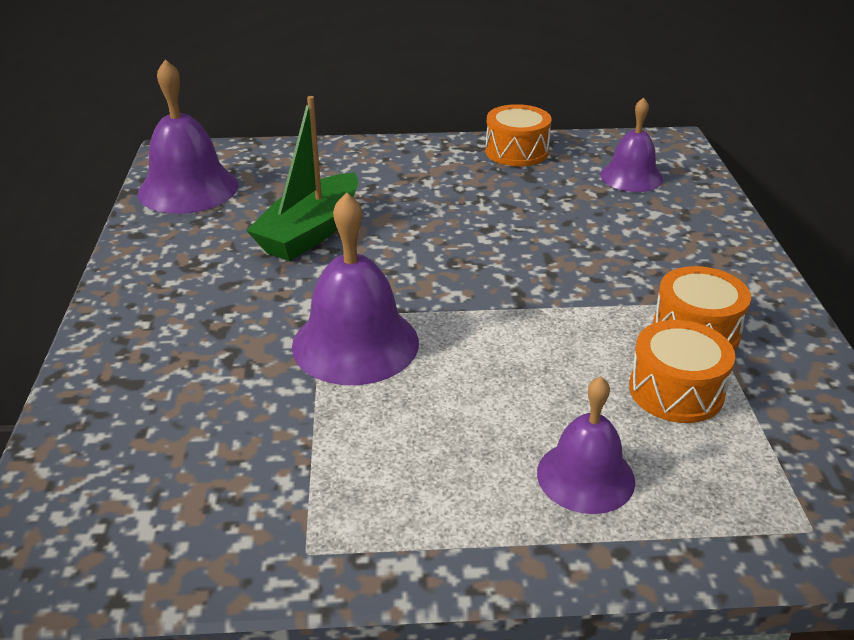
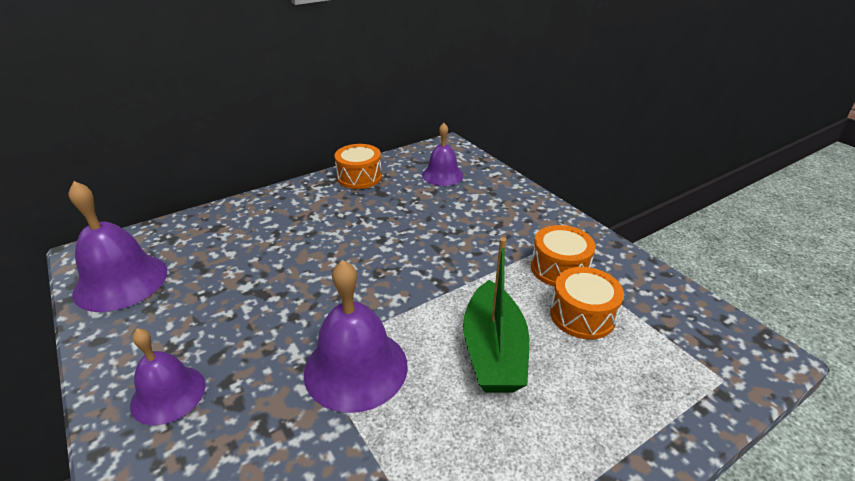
camera: 30 degrees left, 0 degrees up
(310, 232) = (254, 286): green boat -> green boat (493, 351)
(585, 476) = (584, 405): purple bell -> purple bell (168, 394)

